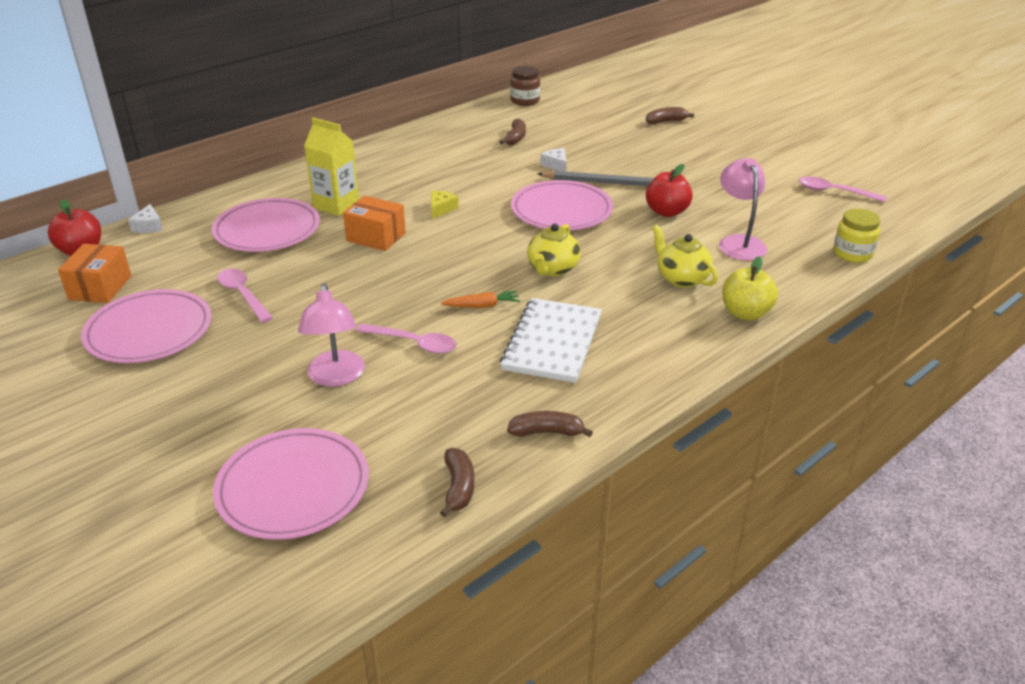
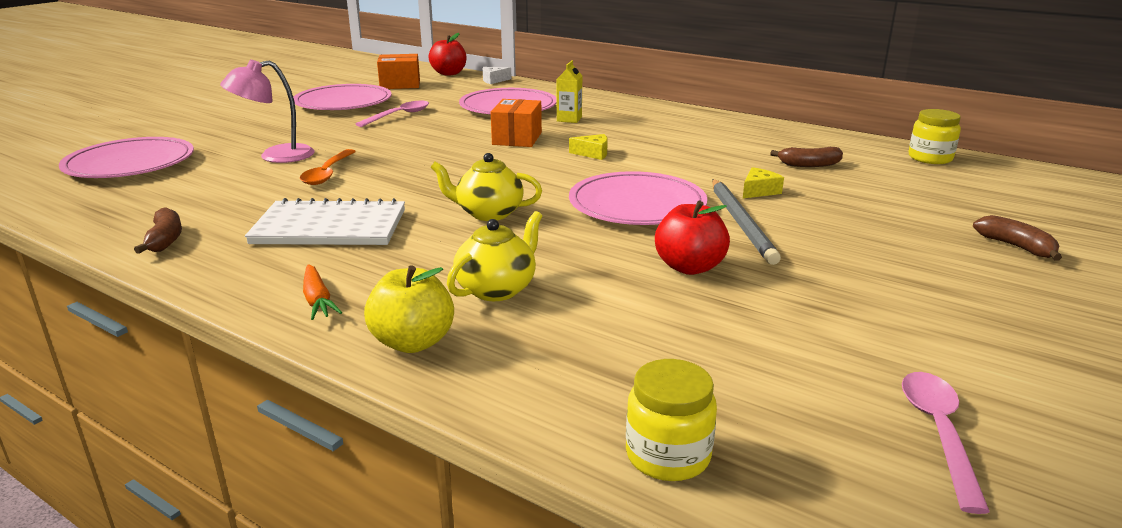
camera: 75 degrees right, 10 degrees down
(336, 205) = (569, 119): yellow carton -> yellow carton, size x0.62
(414, 343) = (327, 173): pink spoon -> orange spoon
(458, 487) = (98, 214): brown banana -> none
(482, 306) = (399, 190): orange carrot -> orange carrot (318, 300)
(525, 101) = (930, 158): brown jar -> yellow jar
(556, 165) = (759, 191): white cheese -> yellow cheese
(739, 242) = (631, 329): pink lamp -> none

